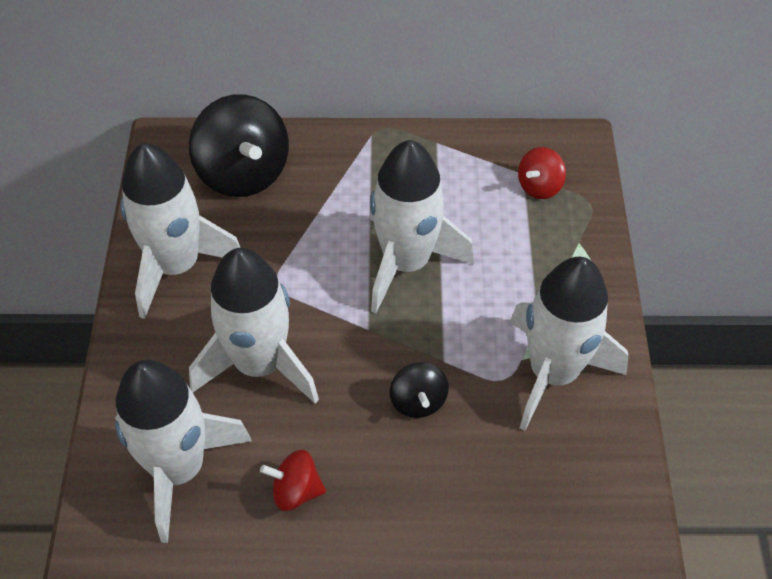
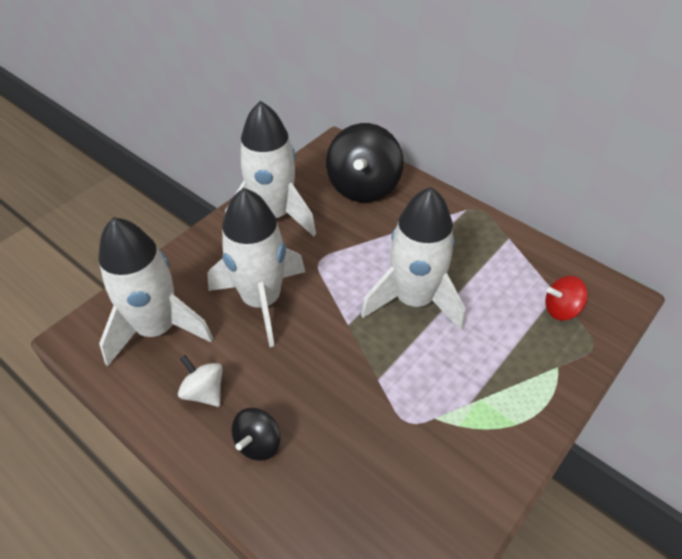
camera: 40 degrees right, 5 degrees down
(296, 491) = (204, 392): red spinning top -> white spinning top
(418, 401) = (334, 393): black spinning top -> black spinning top (258, 443)
(553, 373) = (450, 444): white rocket -> none

